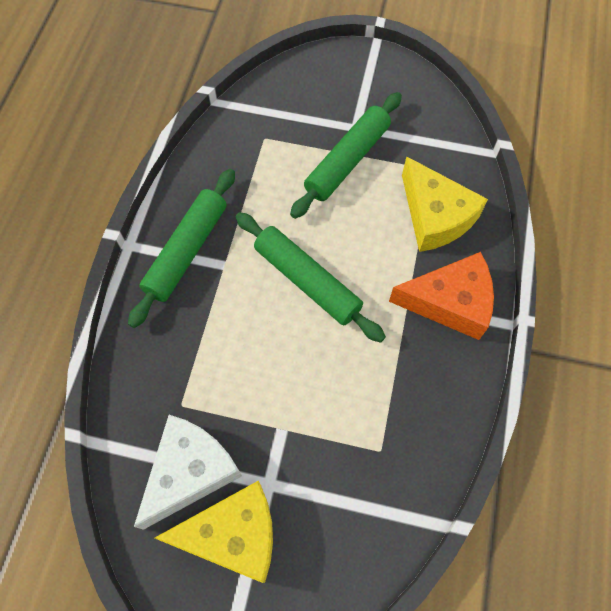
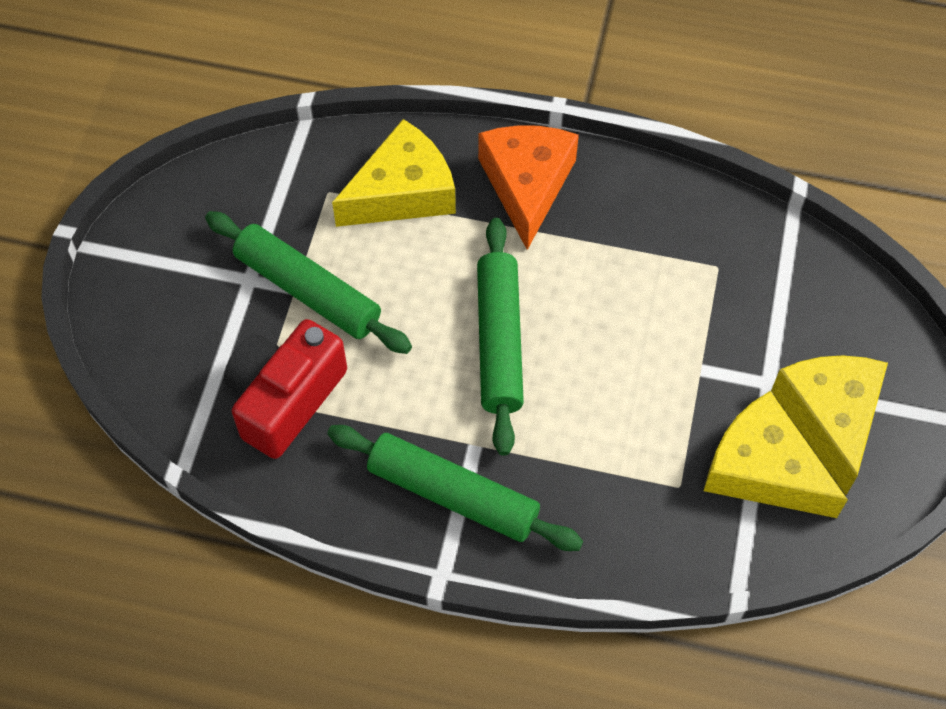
camera: 90 degrees left, 5 degrees down
(190, 471) = (762, 470): white cheese -> yellow cheese
(264, 152) = (285, 398): none -> red camera
(307, 281) = (499, 341): green rolling pin -> green rolling pin turned 45 degrees counterclockwise

